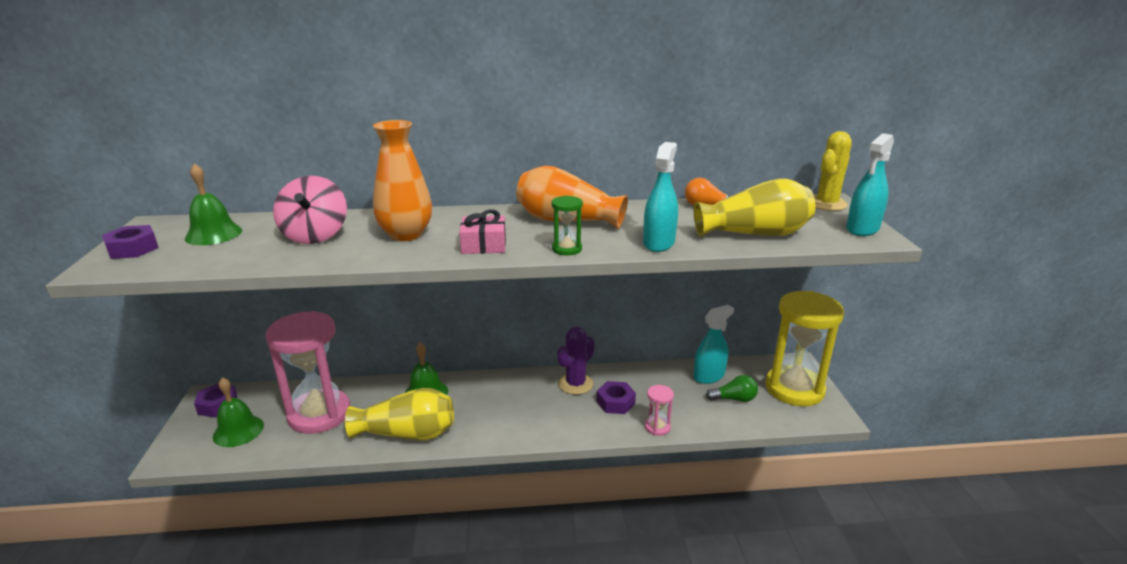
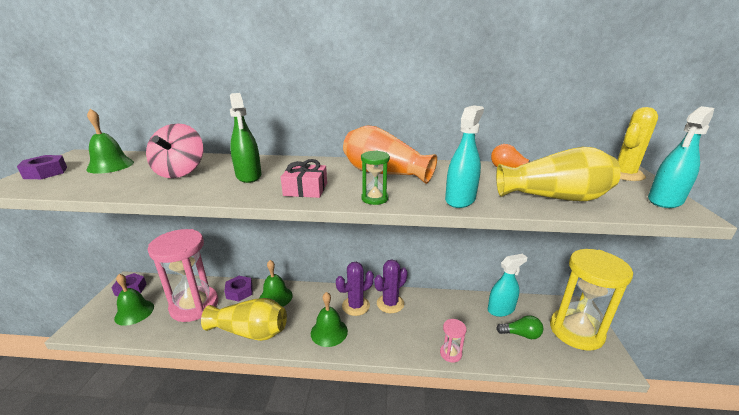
camera: 10 degrees right, 0 degrees up
(406, 234) = (249, 176): orange vase -> green spray bottle
(507, 422) = (329, 332): none -> green bell
(533, 391) = (355, 306): none -> purple cactus
(615, 402) = (419, 324): purple nut -> purple nut (239, 292)

